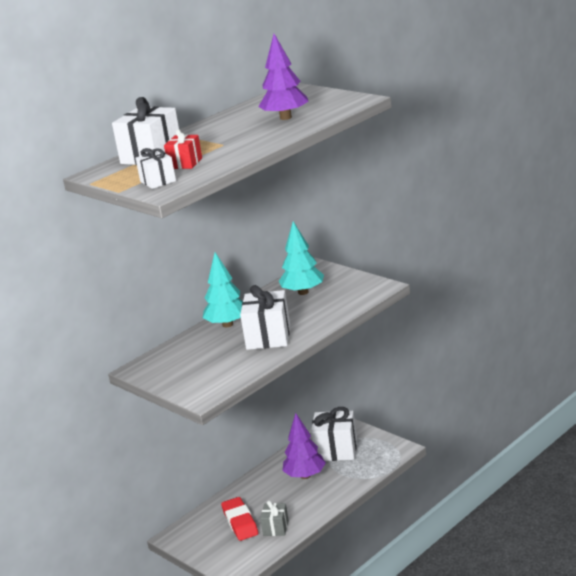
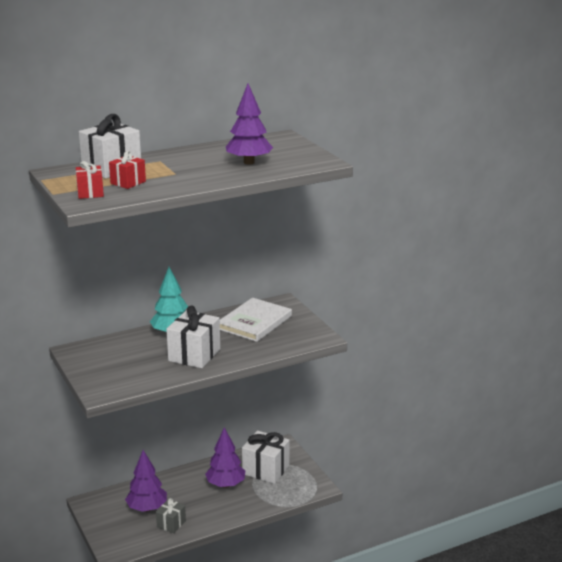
camera: 15 degrees right, 0 degrees up
(158, 181) = (90, 193): white gift -> red gift
(240, 522) = (147, 508): red eraser -> purple tree
(303, 292) = (254, 322): turquoise tree -> white book

